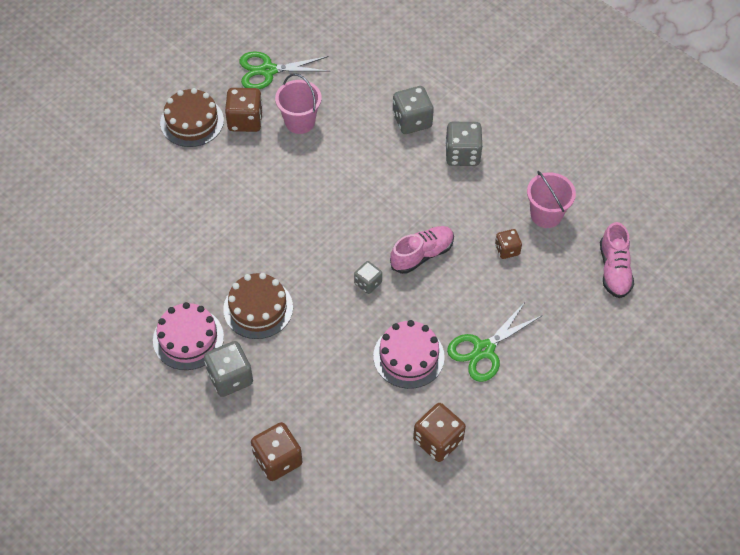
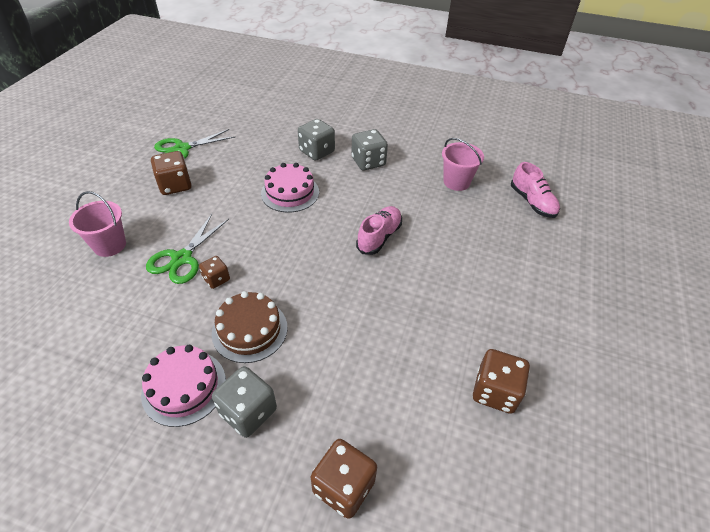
camera: 25 degrees left, 10 degrees down
(192, 121) = (125, 198): brown cake -> none
(300, 122) = (224, 174): pink bucket -> pink bucket (110, 245)
(368, 283) = (345, 273): grey dice -> none
(408, 356) = (418, 322): pink cake -> pink cake (290, 193)
(484, 350) = (479, 293): green scissors -> green scissors (182, 258)
(507, 250) = (444, 213): brown dice -> brown dice (216, 279)

